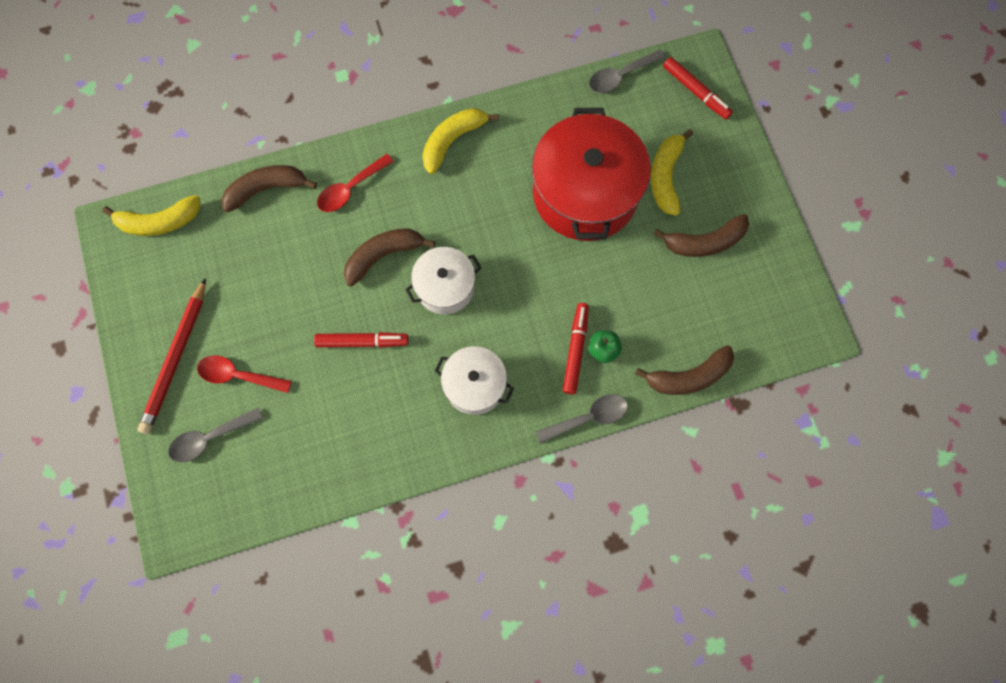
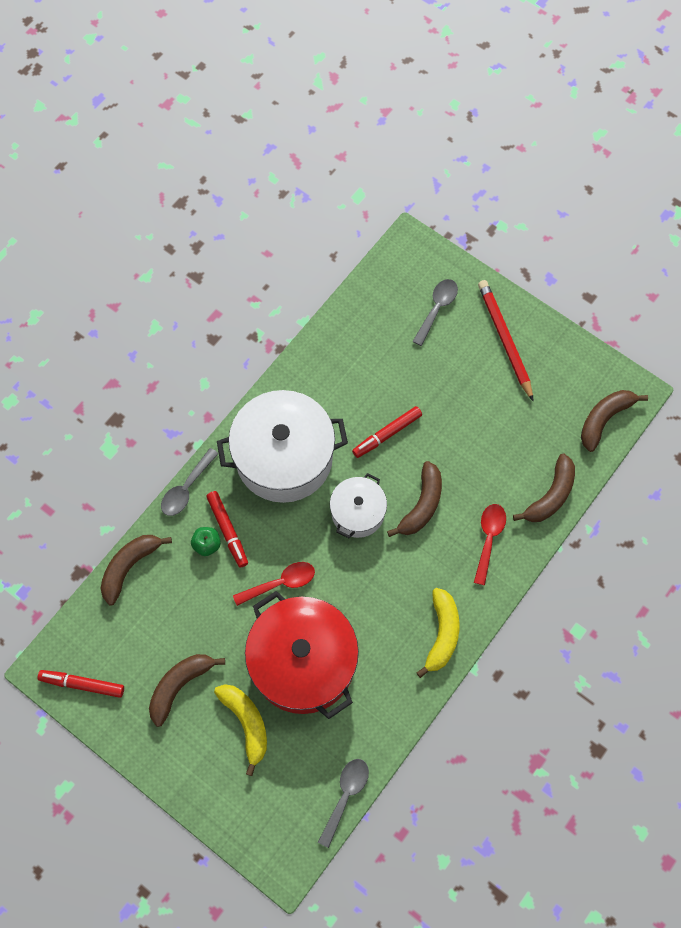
camera: 145 degrees right, 5 degrees down
(159, 222) = (604, 419): yellow banana -> brown banana
(238, 375) = (453, 357): red spoon -> red spoon (280, 583)
(475, 385) = (284, 457): white pot -> white pot, size x1.85
(696, 92) = (269, 827): red marker -> red marker (82, 684)

